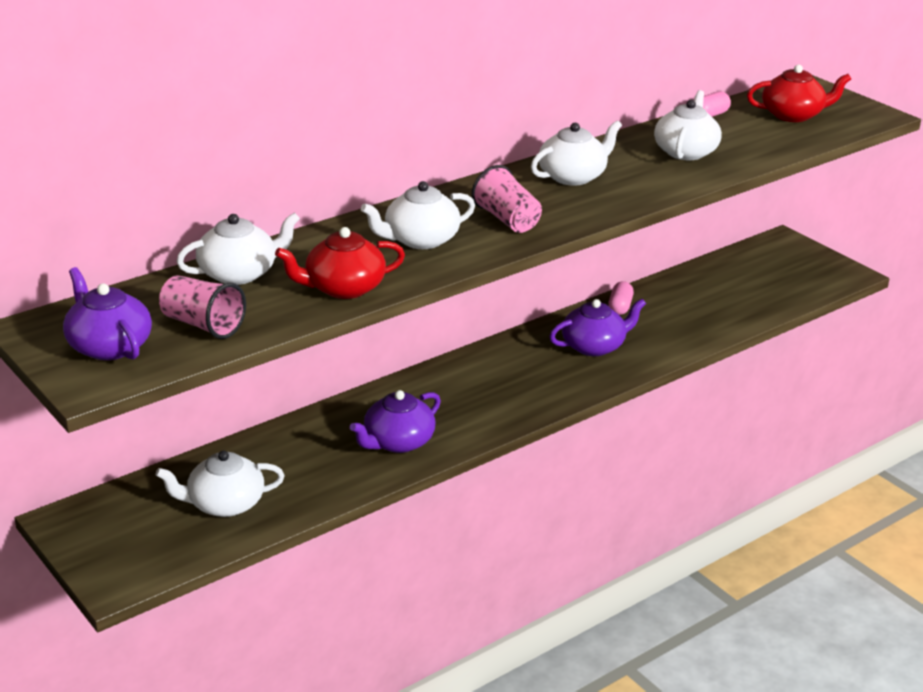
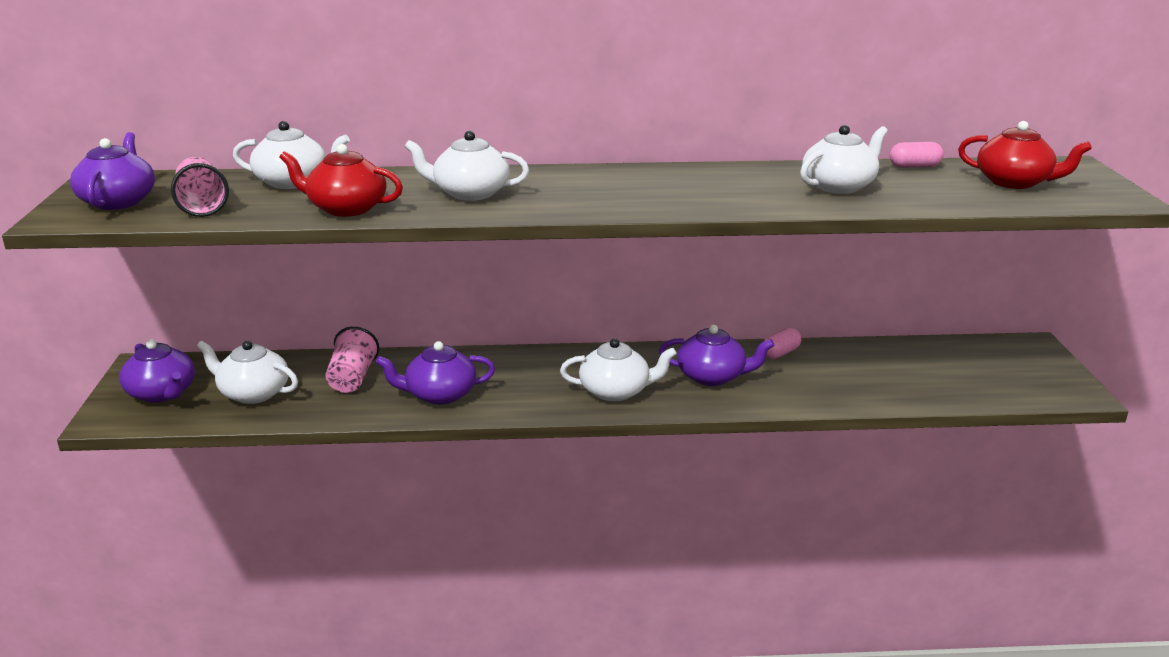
camera: 35 degrees right, 5 degrees down
(132, 538) = (162, 393): none -> purple teapot
(507, 220) = (570, 197): pink cup -> pink cup (352, 378)
(573, 176) = (690, 181): white teapot -> white teapot (616, 391)

